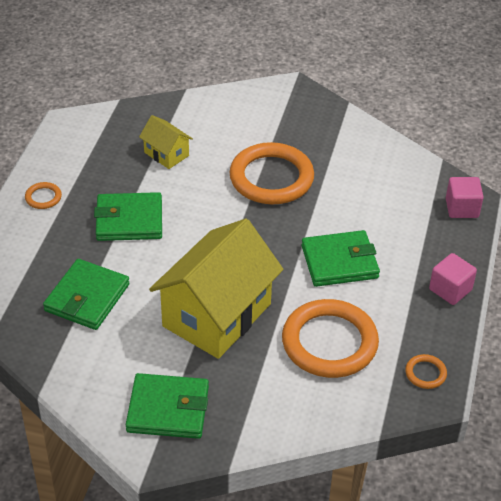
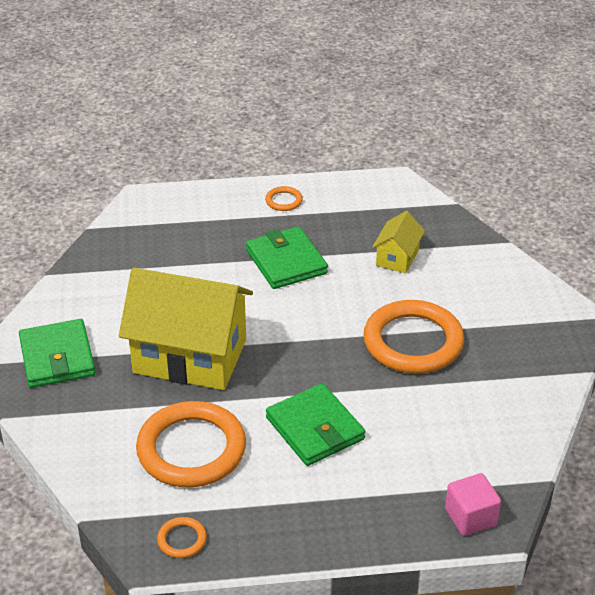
camera: 70 degrees right, 5 degrees down
(87, 297) = (170, 266): green wallet -> none
(450, 290) = (323, 535): pink cube -> none

